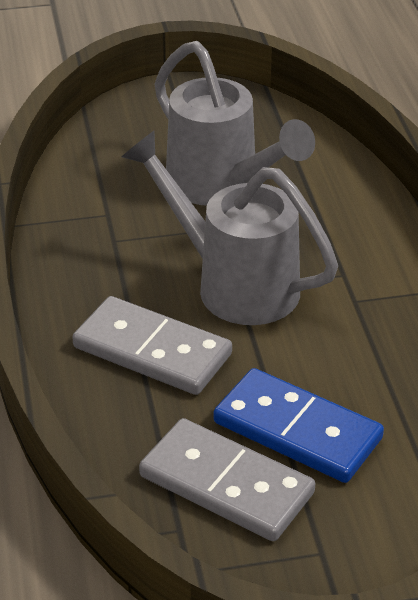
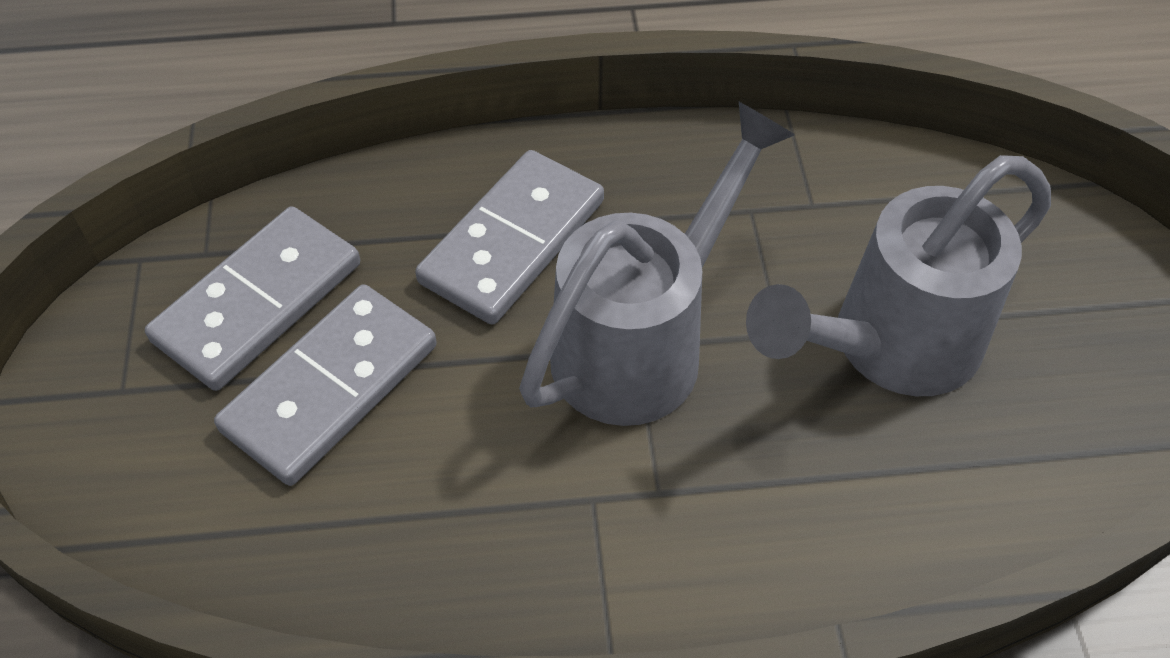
camera: 95 degrees right, 15 degrees up
(297, 430) = (331, 388): blue domino -> grey domino

